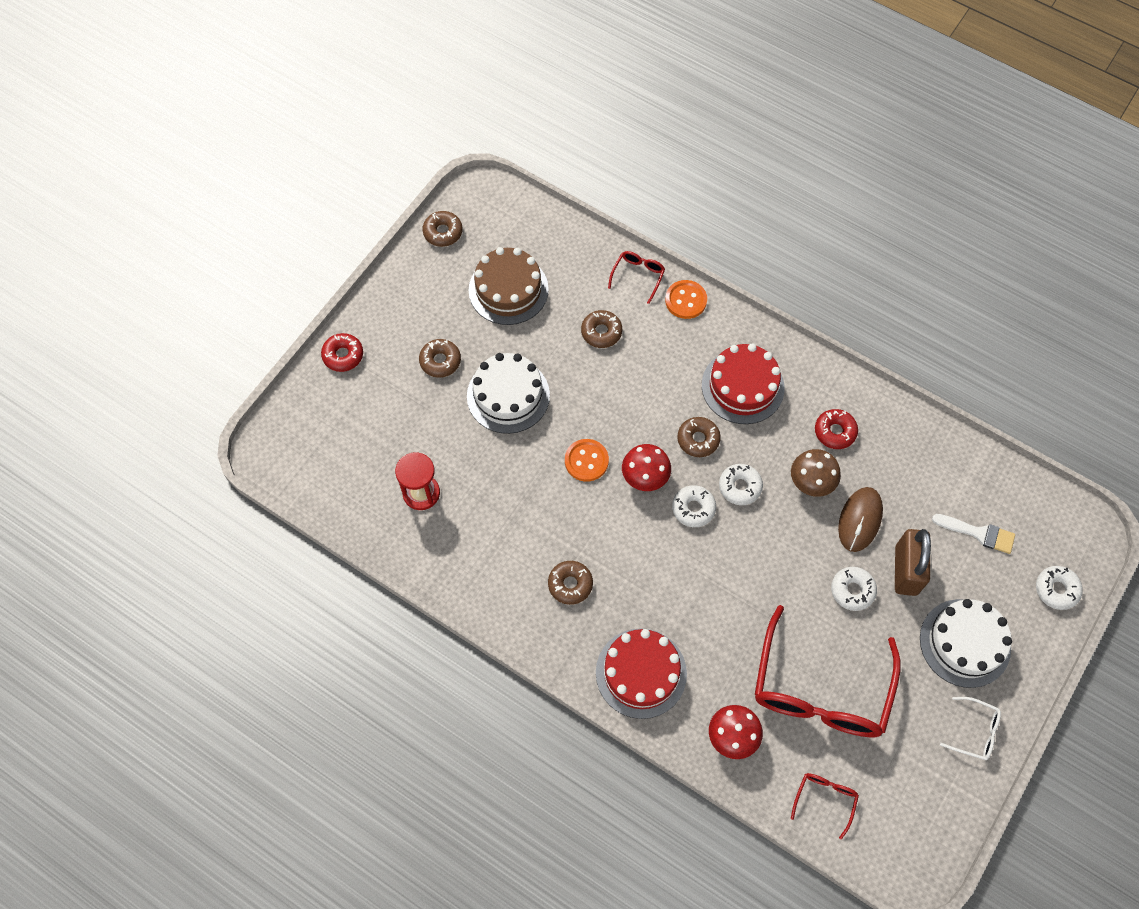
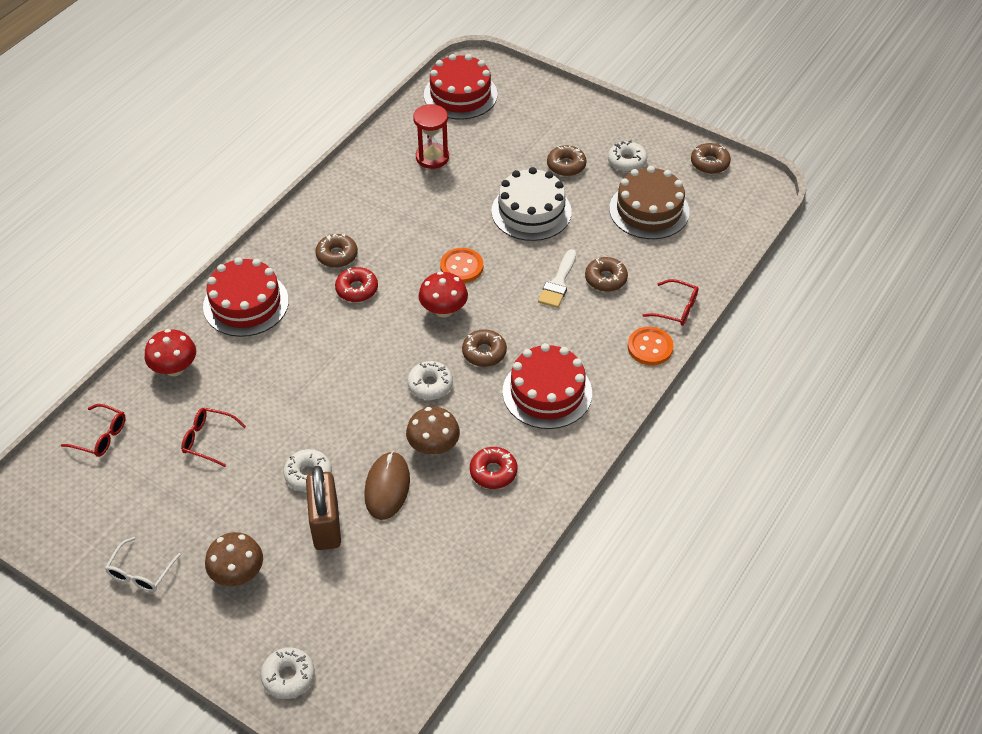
camera: 90 degrees right, 15 degrees down
(317, 465) = (460, 94): none -> red cake
(343, 355) = (569, 104): red donut -> red donut (357, 289)
(693, 508) = (408, 346): white donut -> white donut (627, 161)
(820, 689) = (208, 439): red glasses -> red glasses, size x0.42
(860, 520) = (387, 487): brown mouse -> brown mouse turned 75 degrees clockwise
(906, 570) = (326, 525): brown padlock -> brown padlock turned 75 degrees clockwise
(965, 643) = (238, 573): white cake -> brown mushroom
(978, 533) = (364, 602): white brush -> white brush (558, 283)

